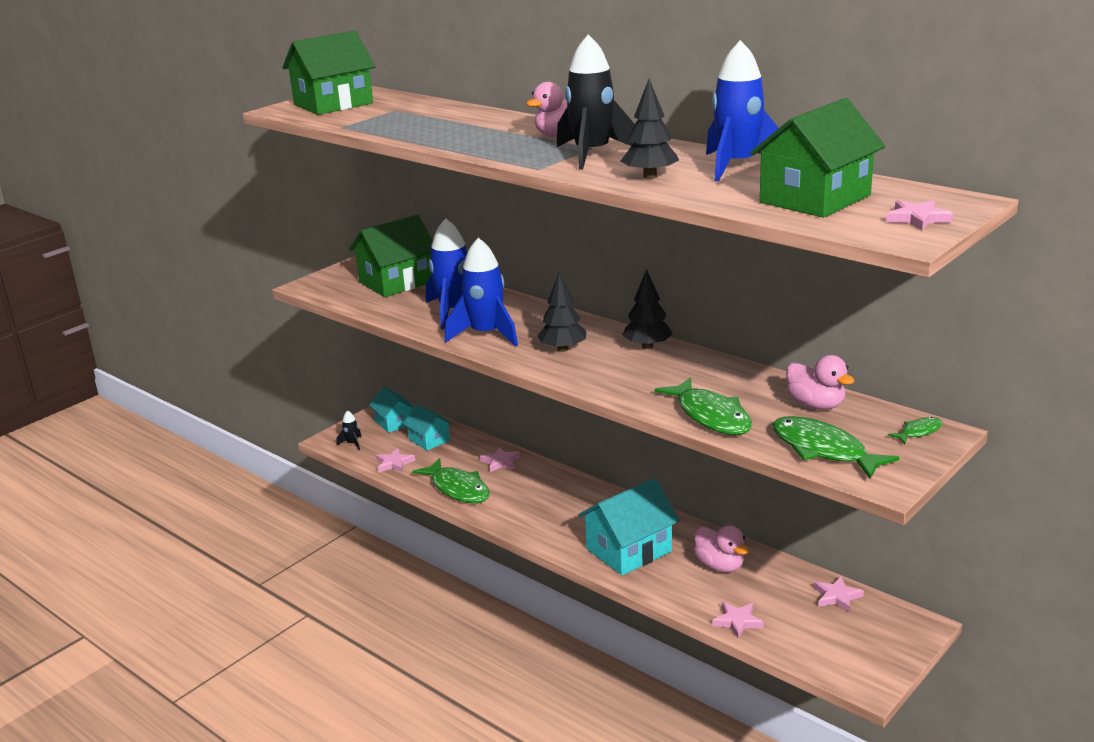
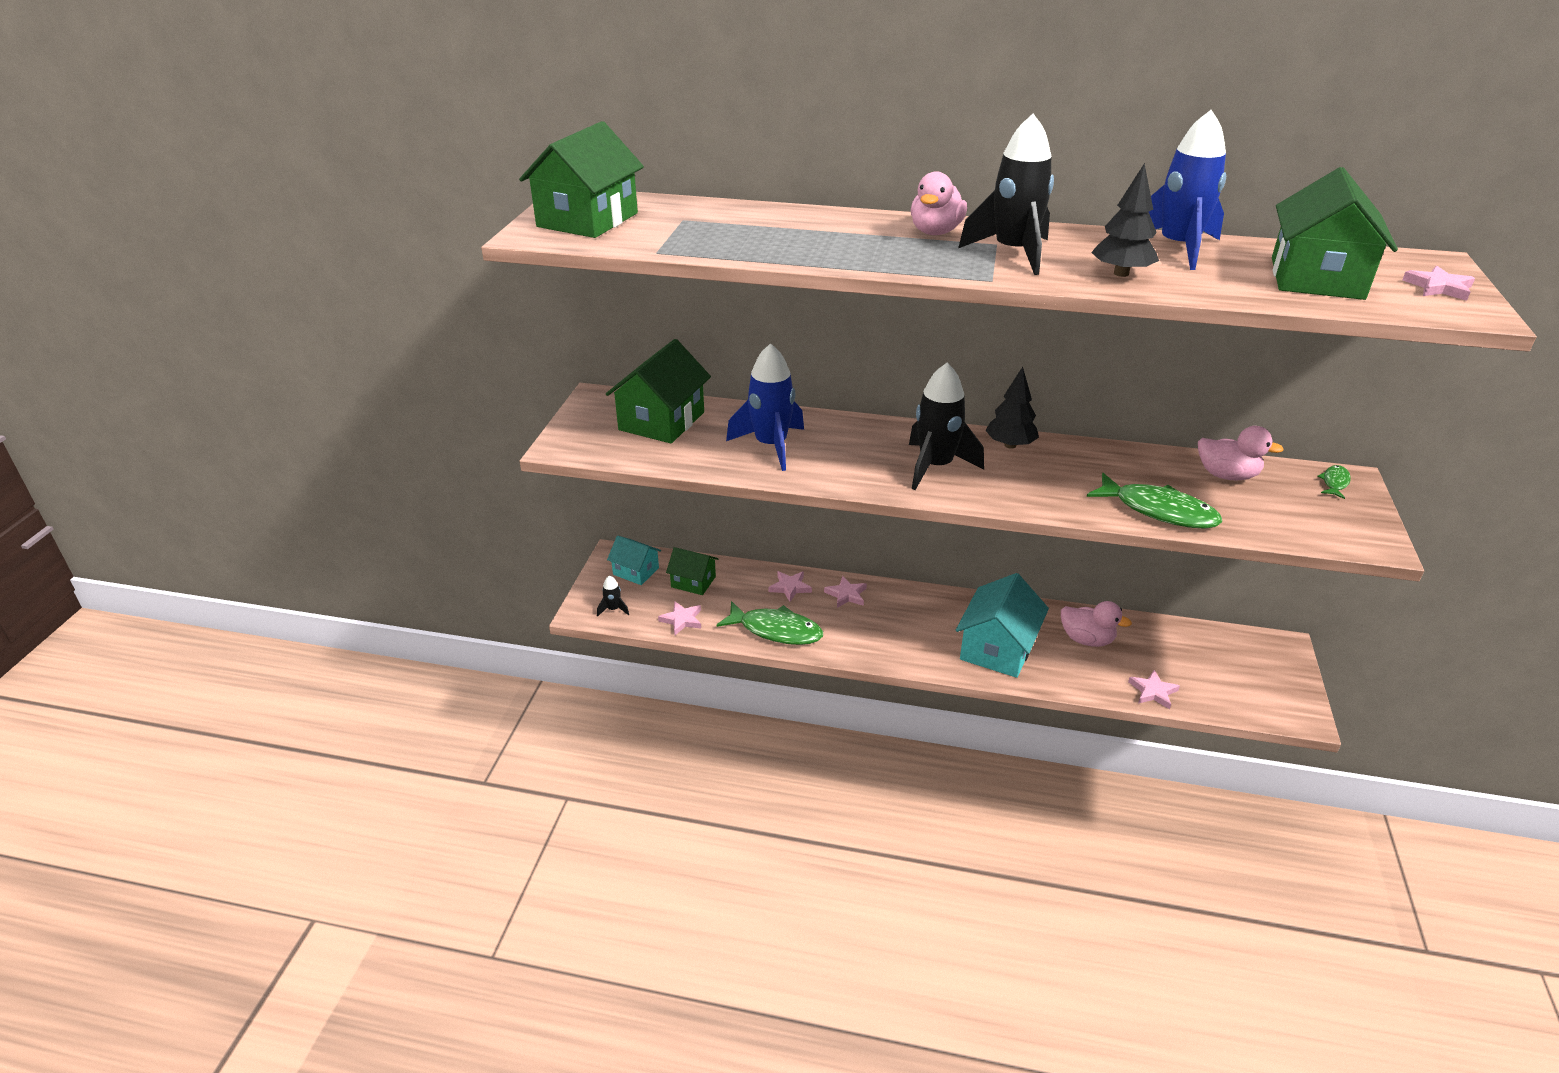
camera: 30 degrees left, 10 degrees up
(429, 440) = (693, 582): turquoise house -> green house
(486, 335) = (838, 467): blue rocket -> none
(562, 349) = (935, 467): black tree -> black rocket
(823, 450) = (1290, 522): green fish -> none
(837, 596) = (1202, 639): pink star -> pink star (846, 595)

